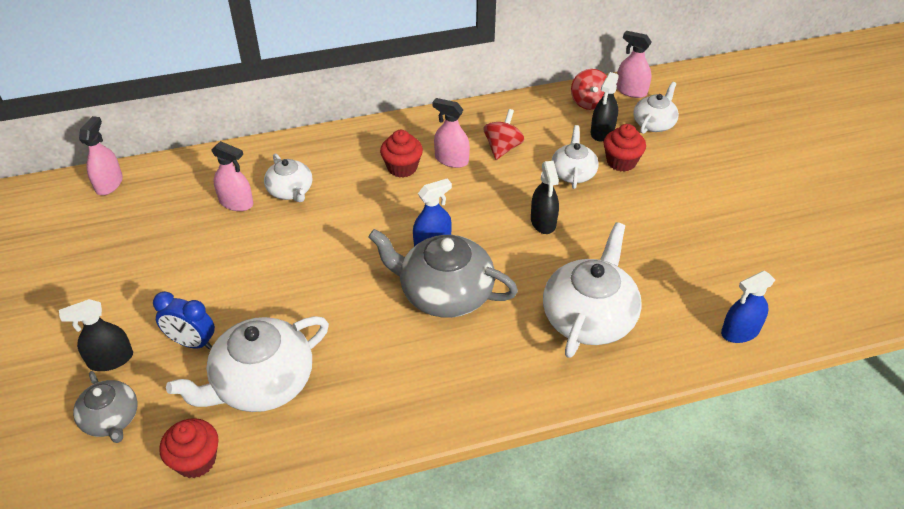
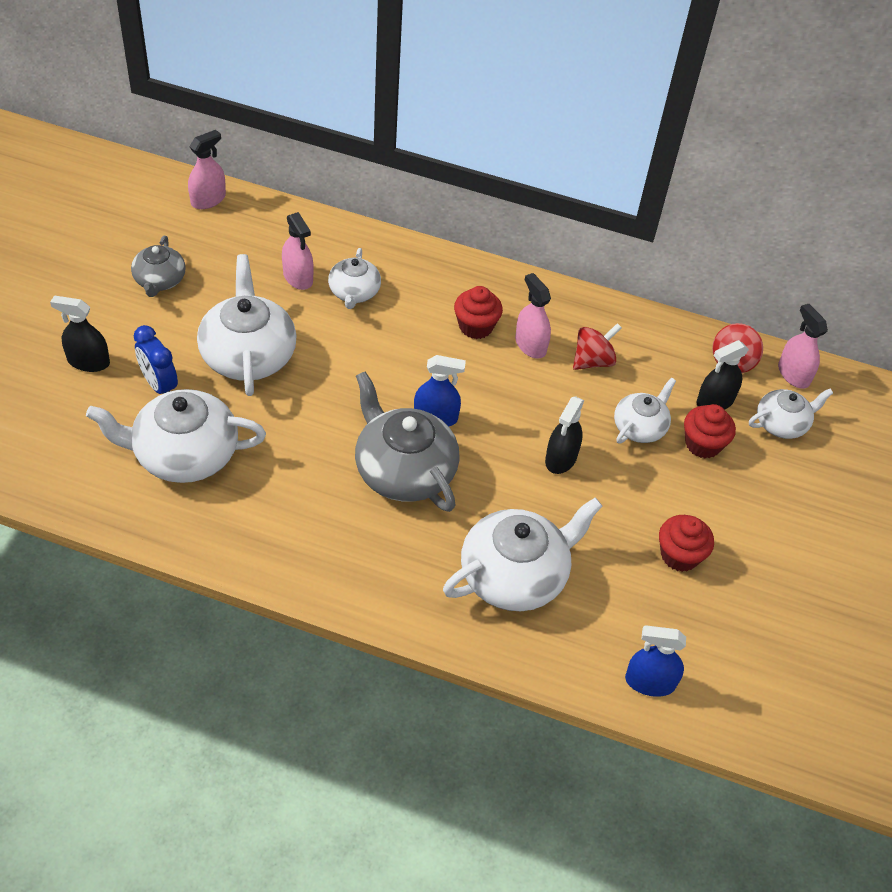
camera: 30 degrees right, 5 degrees up
(111, 419) = (51, 412): grey teapot -> grey teapot (159, 281)
(196, 460) = (84, 486): red cupcake -> red cupcake (679, 555)
(247, 279) = (248, 355): none -> white teapot

